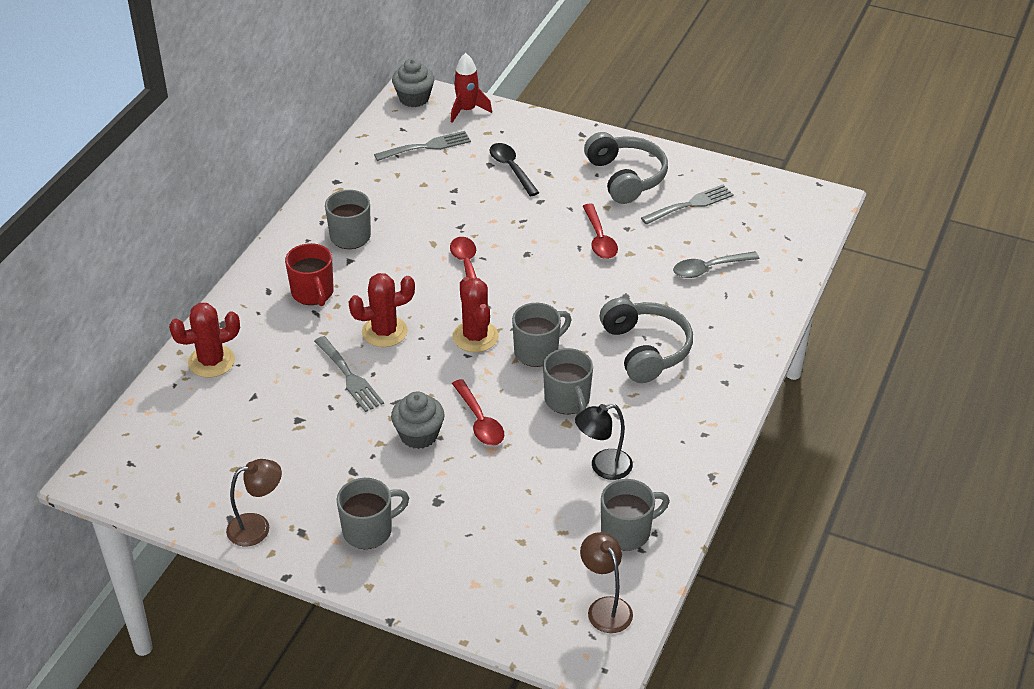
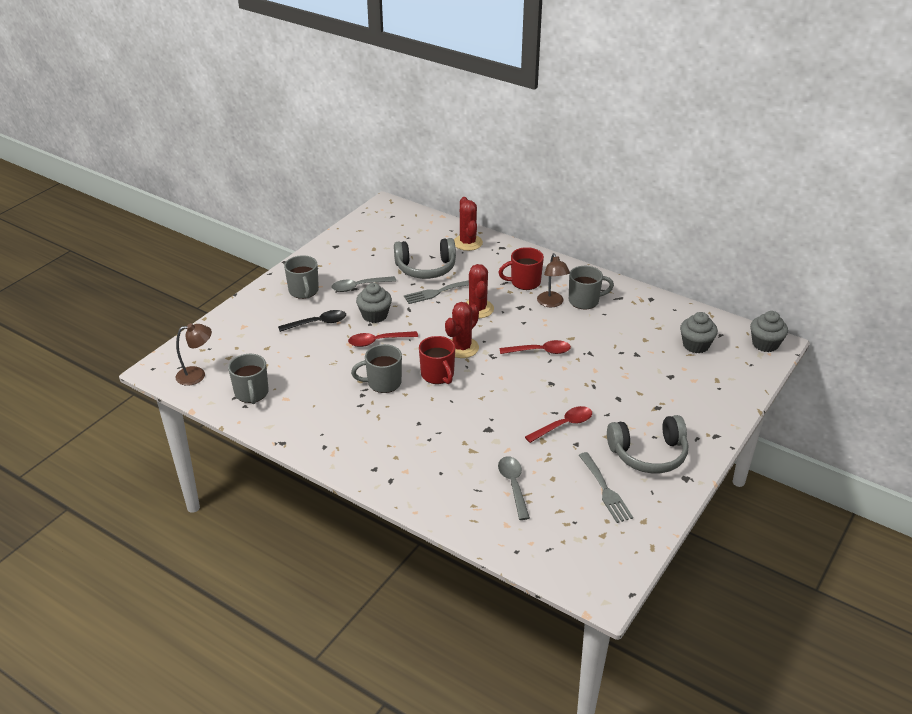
camera: 100 degrees right, 5 degrees down
(257, 527) = (325, 254): brown lamp -> brown lamp (551, 303)
(347, 466) = (359, 287): none -> grey spoon
(427, 146) = (695, 345): grey fork -> grey cupcake
(467, 110) = (749, 371): red rocket -> none
(475, 337) = (462, 348): red cactus -> red cactus turned 45 degrees counterclockwise
(511, 169) = (664, 387): black spoon -> black spoon (318, 323)
(537, 352) = (438, 375): grey mug -> red mug
(599, 239) = (563, 425): red spoon -> red spoon turned 150 degrees clockwise
(603, 467) = (313, 391): black lamp -> none
(645, 349) = (424, 430): grey headphones -> grey headphones (426, 268)

